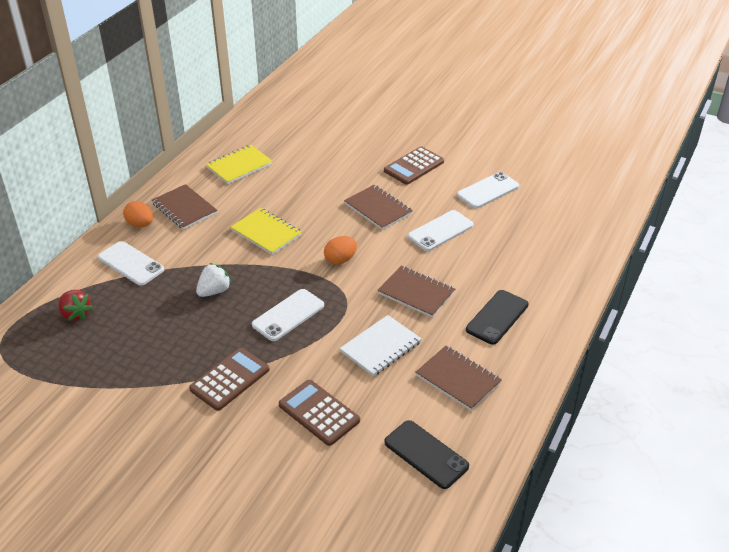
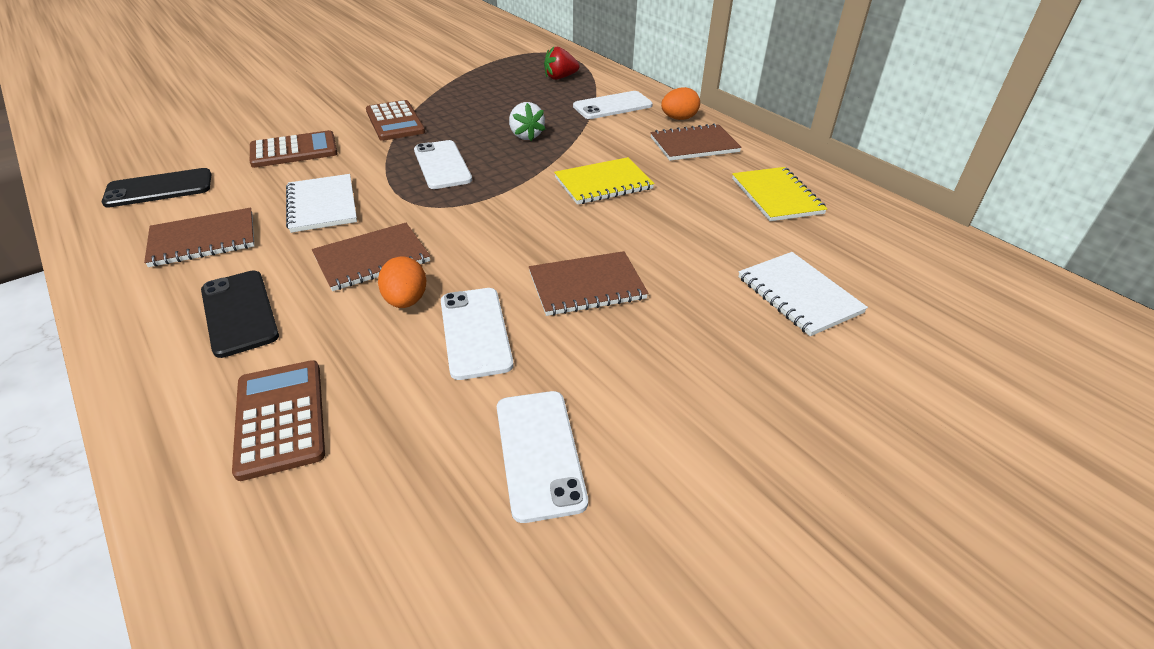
camera: 115 degrees right, 0 degrees up
(335, 147) = (798, 295): none -> white notebook
(340, 260) = (499, 220): orange egg -> orange egg (406, 301)
(413, 166) = (691, 372): brown calculator -> brown calculator (281, 418)

